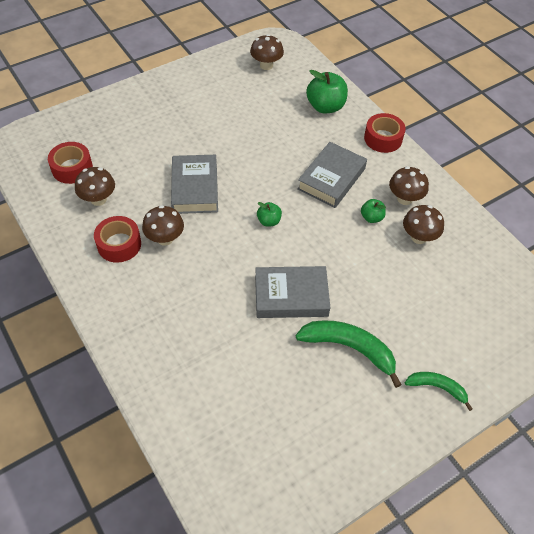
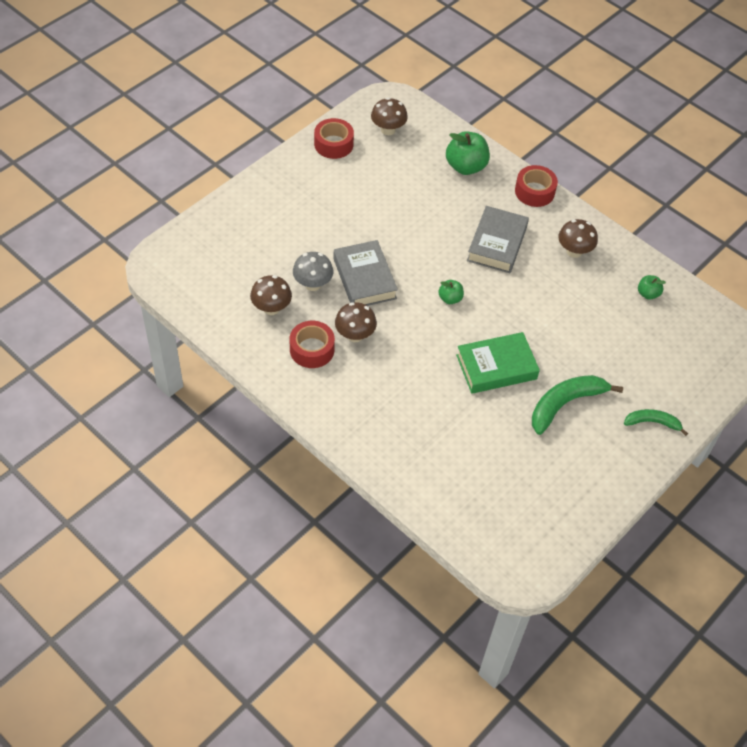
camera: 15 degrees left, 0 degrees up
(72, 168) = (230, 281): red tape -> red tape (333, 144)
(145, 185) = (313, 284): none -> grey mushroom
(291, 296) = (496, 367): grey book -> green book
(349, 348) = (565, 404): green banana -> green banana turned 45 degrees counterclockwise
(371, 217) = (548, 276): green apple -> green apple (648, 294)
(418, 237) = (598, 287): brown mushroom -> none

